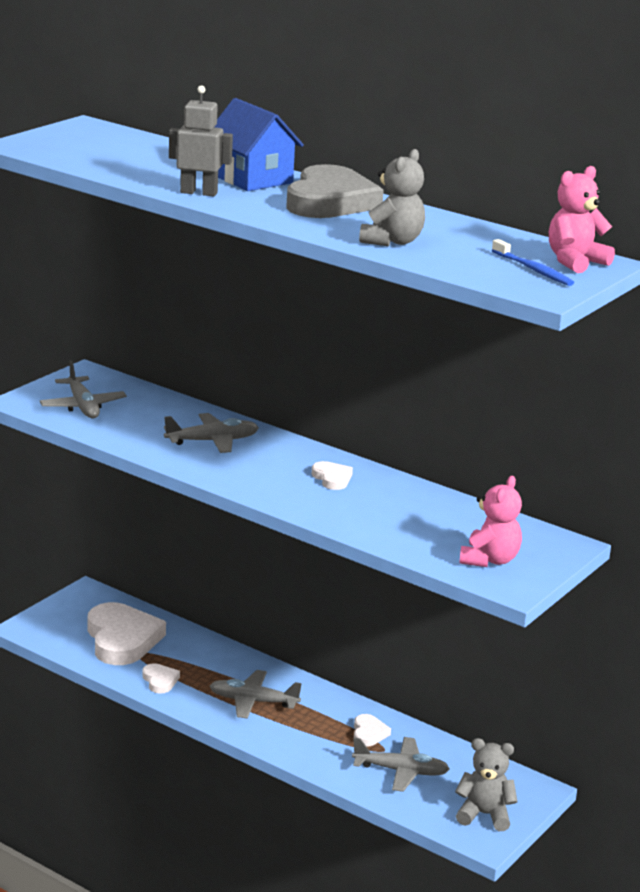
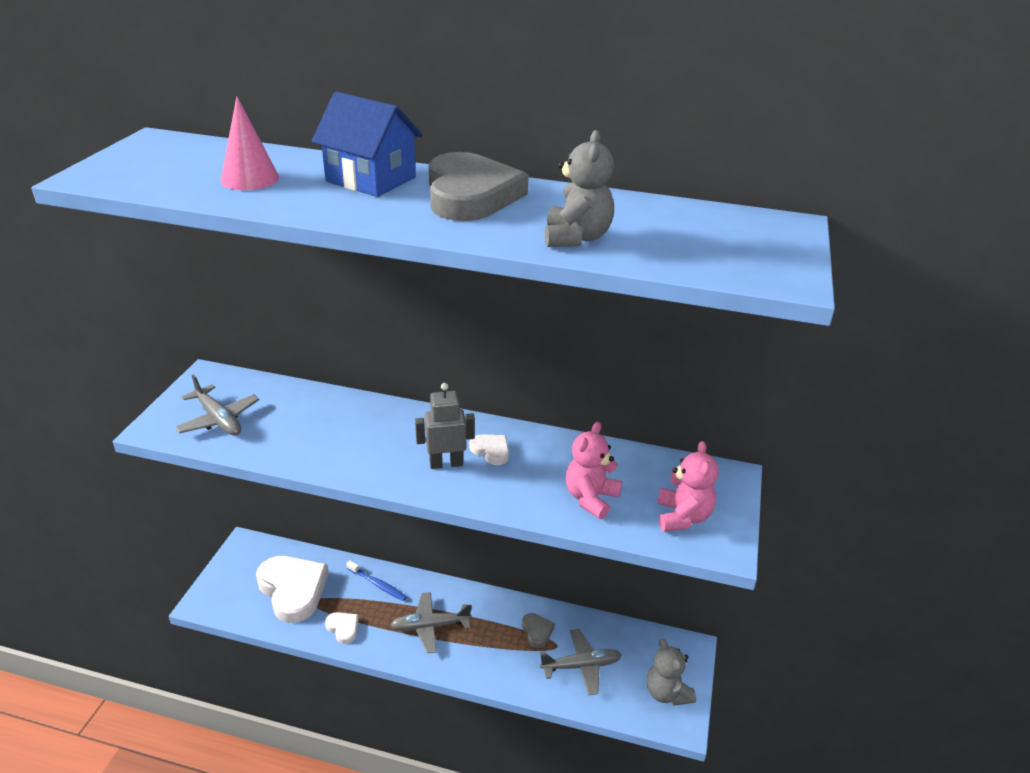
camera: 20 degrees left, 10 degrees up
(149, 164) = (250, 179): none -> pink cone
(199, 193) = (327, 208): grey robot -> grey robot (446, 463)
(212, 441) = (361, 432): grey plane -> none
(369, 733) = (537, 631): white heart -> grey heart
(484, 815) = (667, 693): grey teddy bear -> grey teddy bear turned 105 degrees counterclockwise
(533, 270) = (743, 248): blue toothbrush -> blue toothbrush (377, 584)
(575, 262) = (767, 229): pink teddy bear -> pink teddy bear (591, 498)

